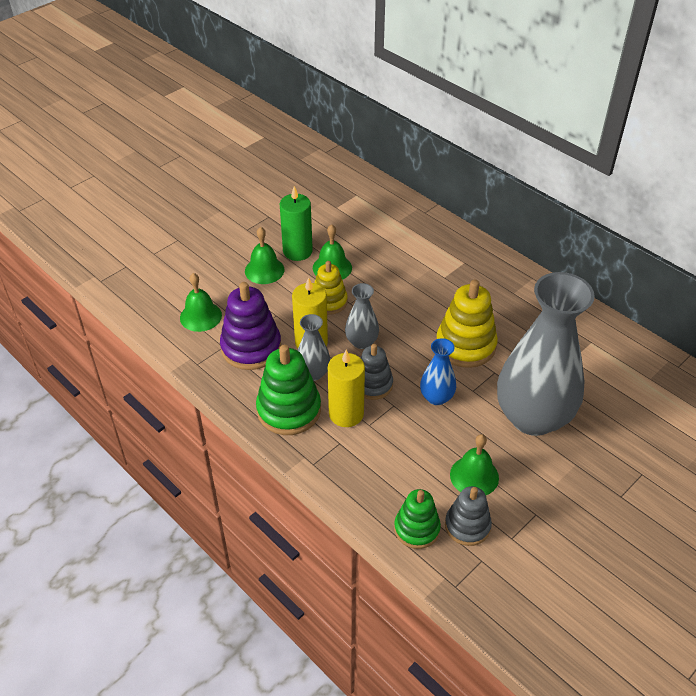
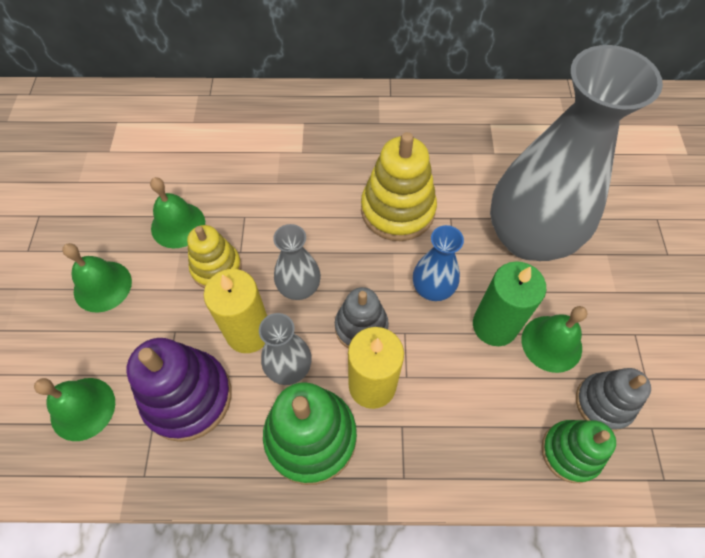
camera: 45 degrees left, 15 degrees up
(297, 251) = (118, 234): green candle -> green candle (494, 325)

